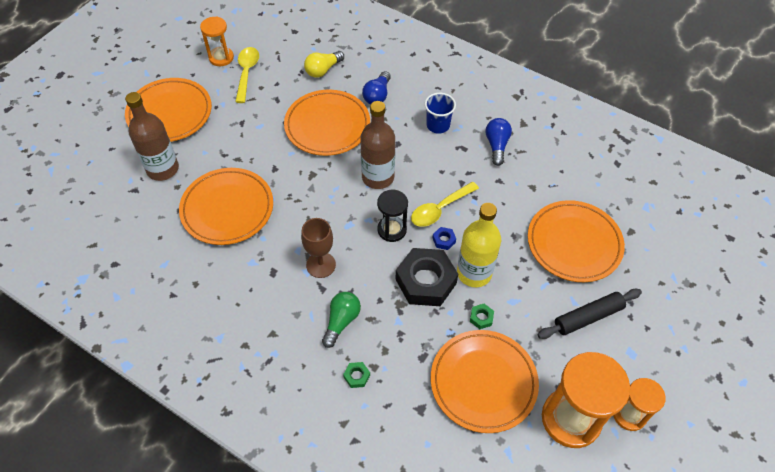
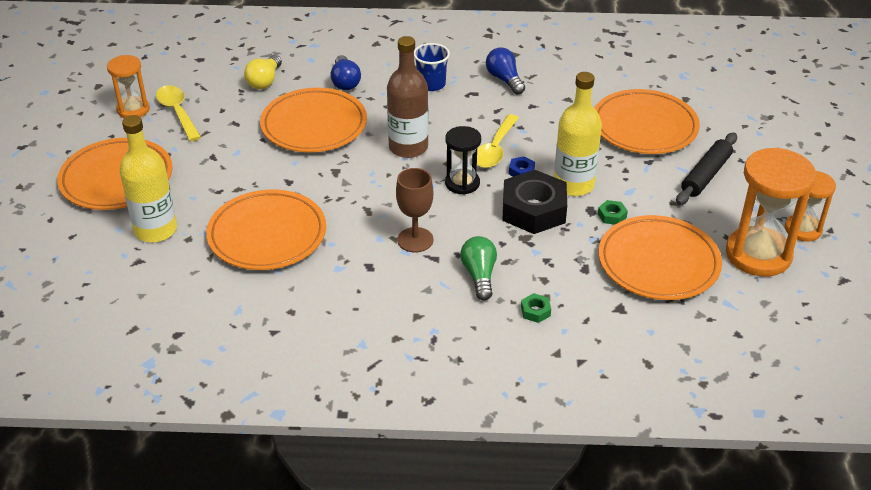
camera: 30 degrees left, 15 degrees down
(162, 169) = (155, 230): brown bottle -> yellow bottle

